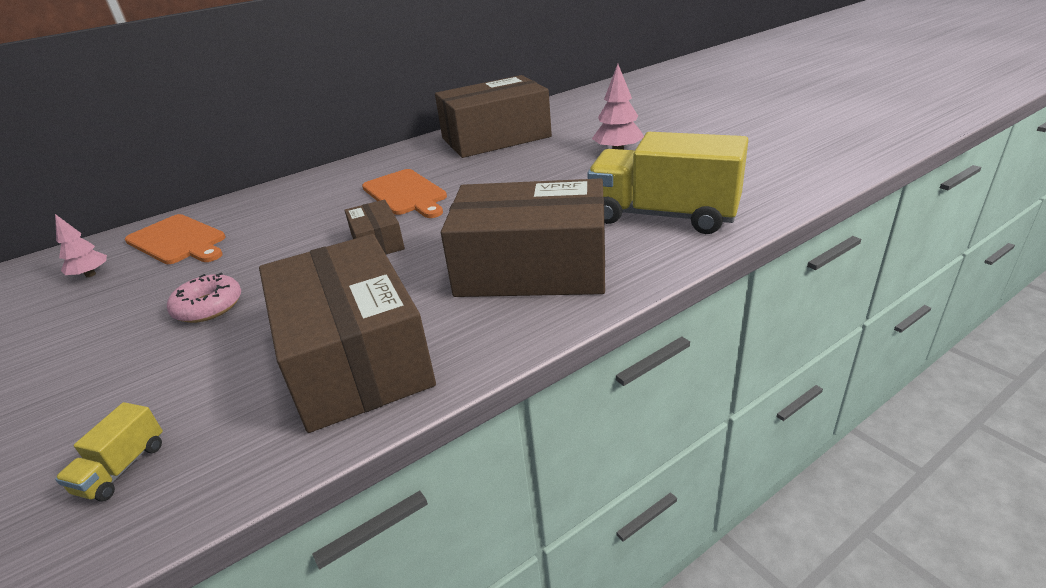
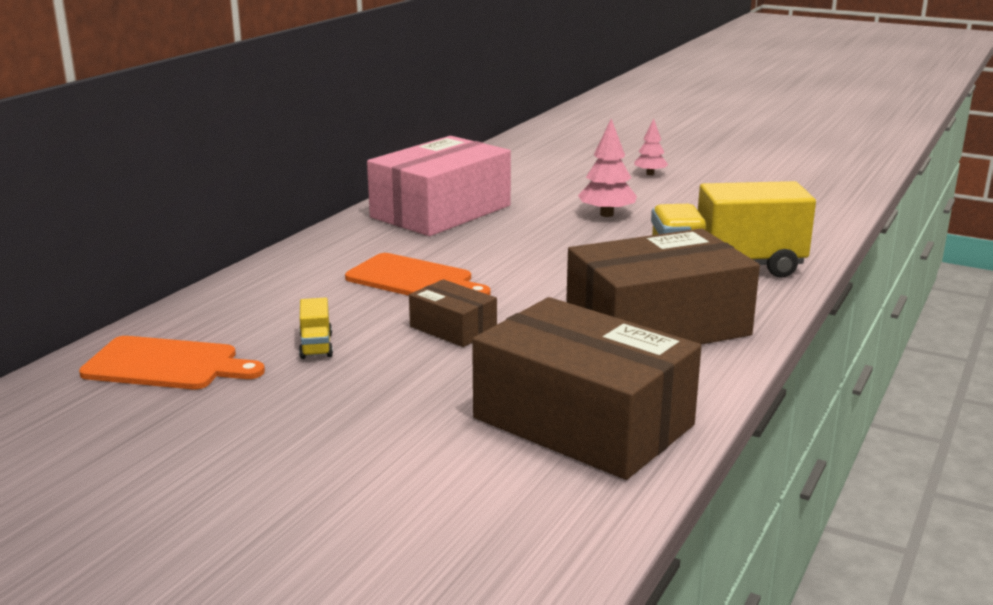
camera: 30 degrees left, 10 degrees down
(90, 274) = (93, 417): pink tree -> pink tree (650, 174)
(122, 468) = (477, 547): yellow truck -> yellow truck (316, 346)
(208, 307) = (338, 416): pink donut -> none
(495, 137) = (441, 211): brown box -> pink box

